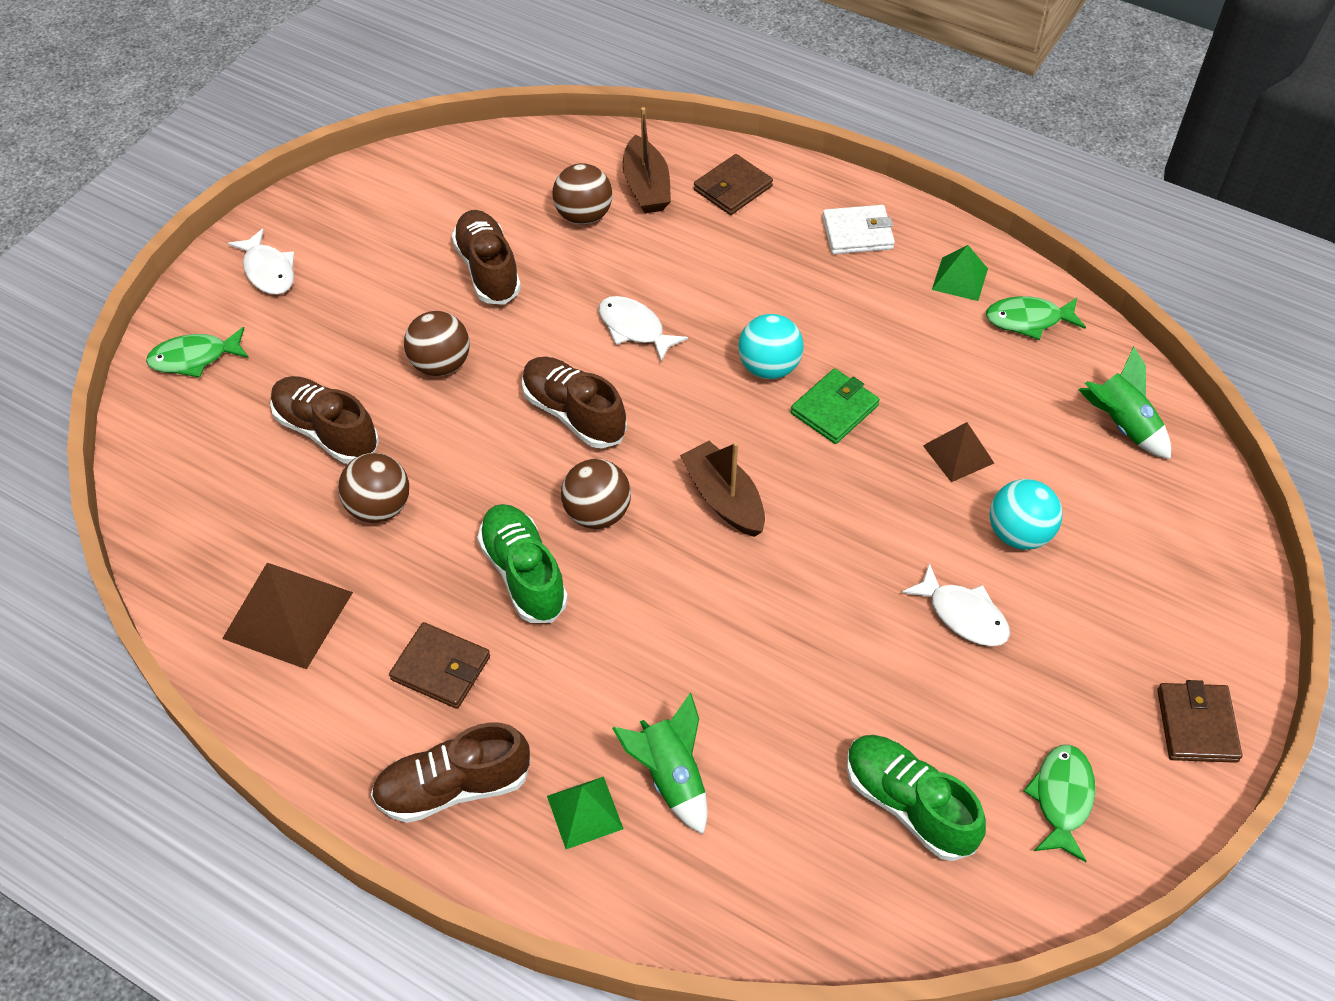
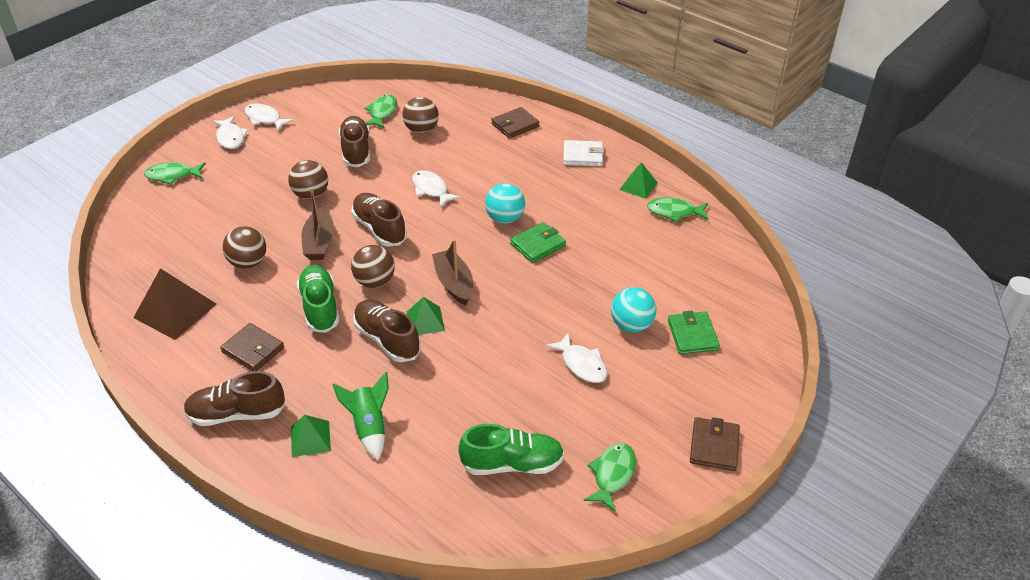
camera: 10 degrees right, 10 degrees down
(314, 226) = (265, 119): none -> white fish
(326, 431) = (233, 220): brown shoe -> brown shoe (387, 339)
(508, 190) = (382, 112): none -> green fish
(646, 187) = (463, 119): brown boat -> brown boat (319, 242)
(699, 574) = (425, 321): none -> green pyramid
(908, 805) = (512, 464): green shoe -> green shoe turned 120 degrees clockwise
(958, 454) = (607, 278): brown pyramid -> none
(1114, 538) = (692, 335): none -> green wallet
(1121, 425) = (716, 275): green rocket -> none

